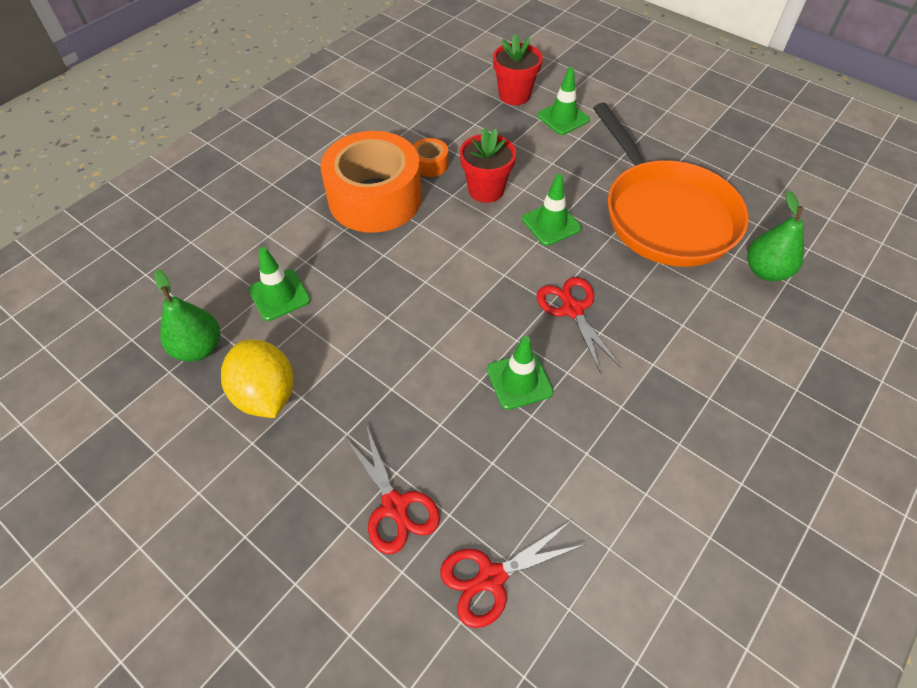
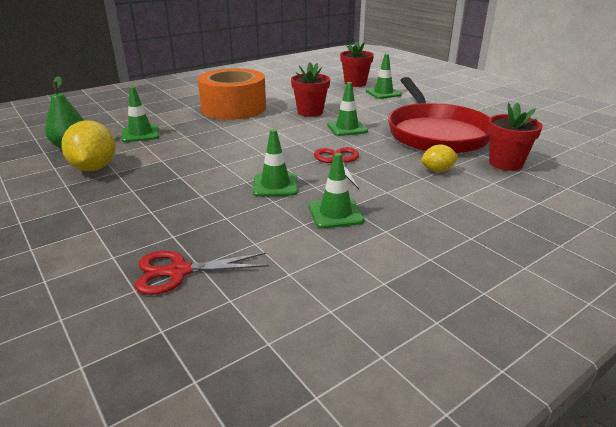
camera: 15 degrees right, 25 degrees down
(395, 506) = (136, 225): red scissors -> none
(430, 164) = (280, 100): orange tape -> none
(613, 423) = (335, 213): none -> green traffic cone
(665, 215) = (435, 133): orange pan -> red pan
(695, 304) = (437, 170): none -> yellow lemon
(765, 271) = (505, 163): green pear -> red flower pot

